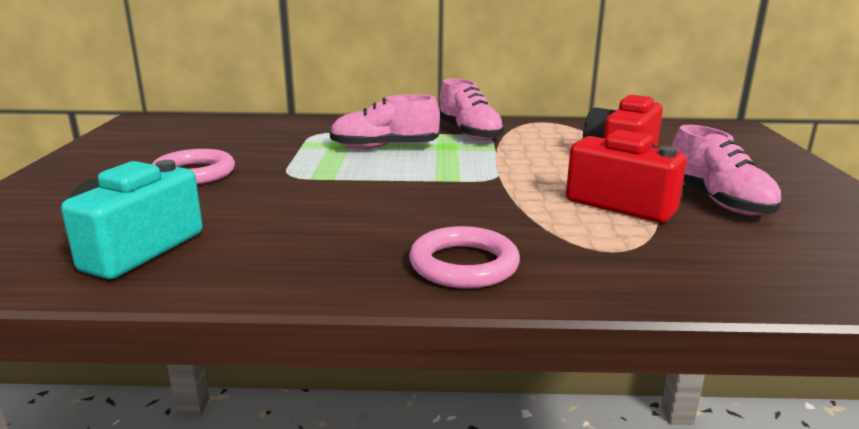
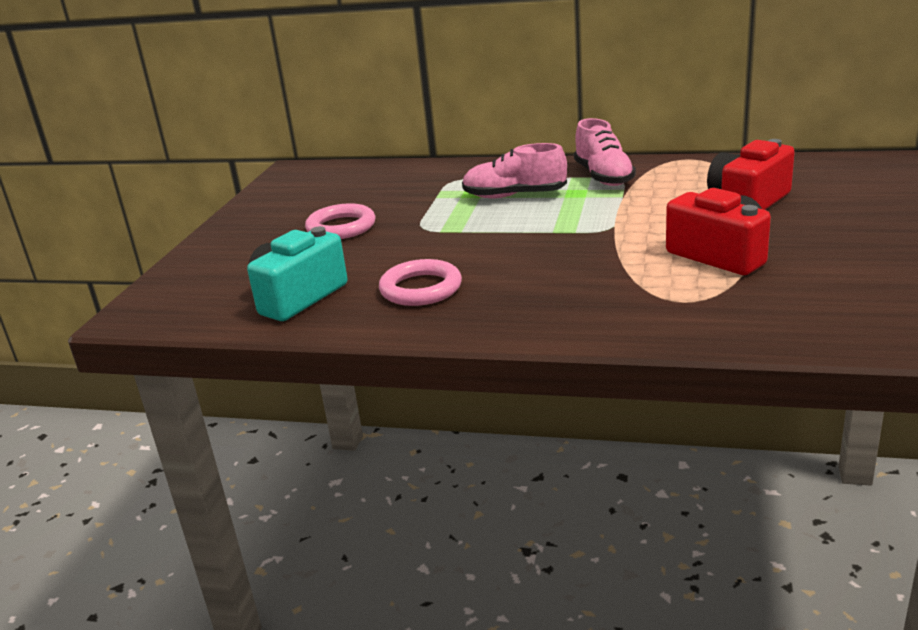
camera: 15 degrees right, 5 degrees up
(464, 265) = (550, 313): pink ring -> pink ring (421, 289)
(718, 201) = (817, 252): pink shoe -> none

